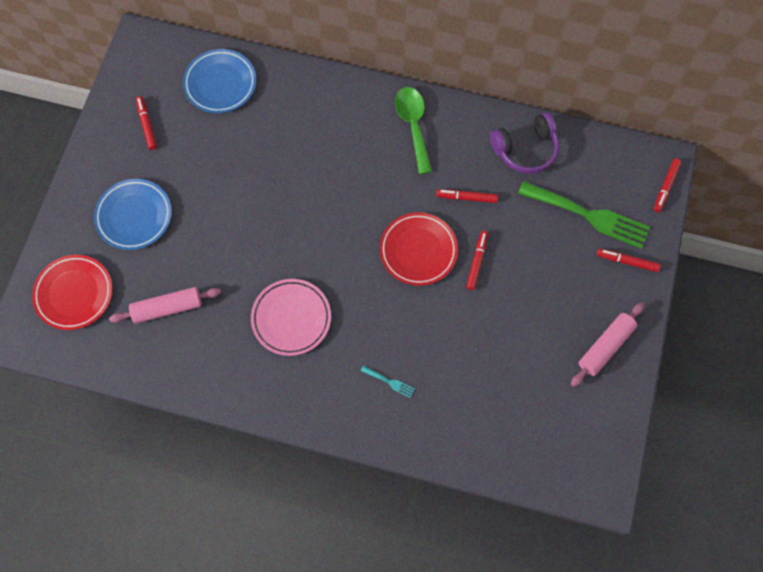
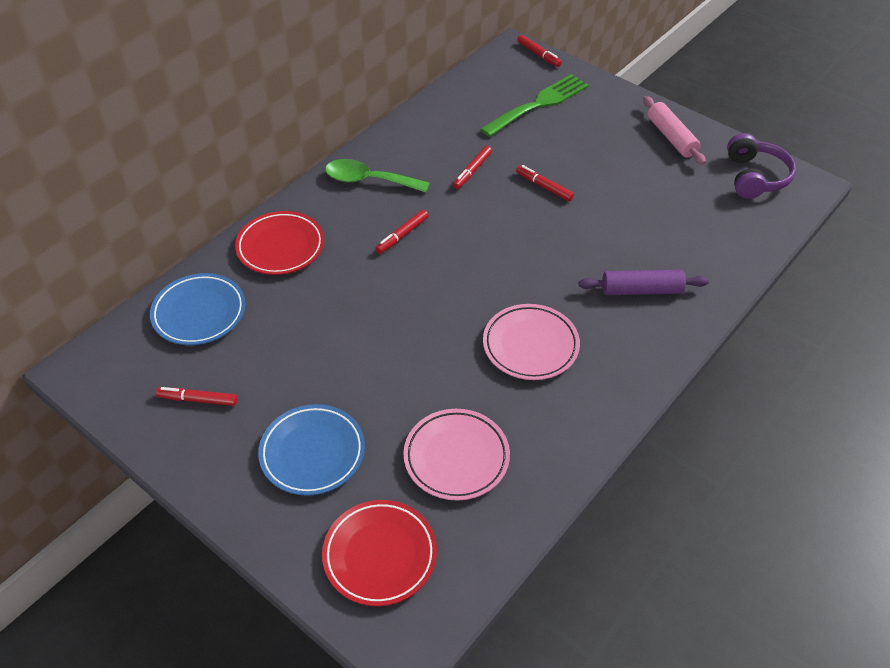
camera: 65 degrees left, 20 degrees down
(167, 308) = (456, 457): pink rolling pin -> pink plate
(389, 382) = (641, 290): turquoise fork -> purple rolling pin
(418, 251) = (508, 222): red plate -> red plate (280, 247)
(525, 149) = (448, 118): purple headphones -> purple headphones (755, 177)
(627, 262) = (596, 98): red marker -> red marker (402, 235)

